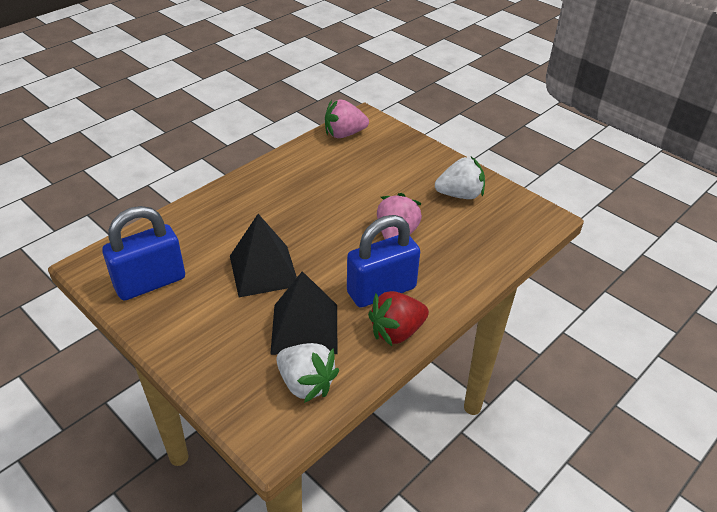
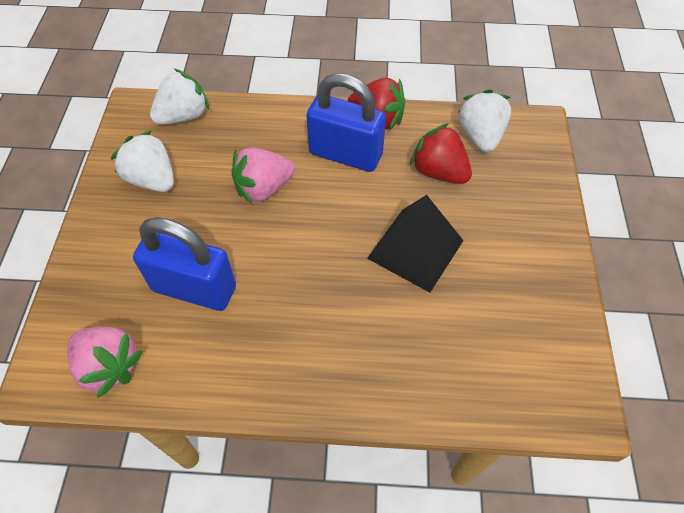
camera: 130 degrees left, 15 degrees up
(150, 282) = (531, 325): blue padlock -> blue padlock (194, 288)
(305, 328) = (438, 172): black pyramid -> red strawberry
(511, 233) = (184, 116): none -> white strawberry

